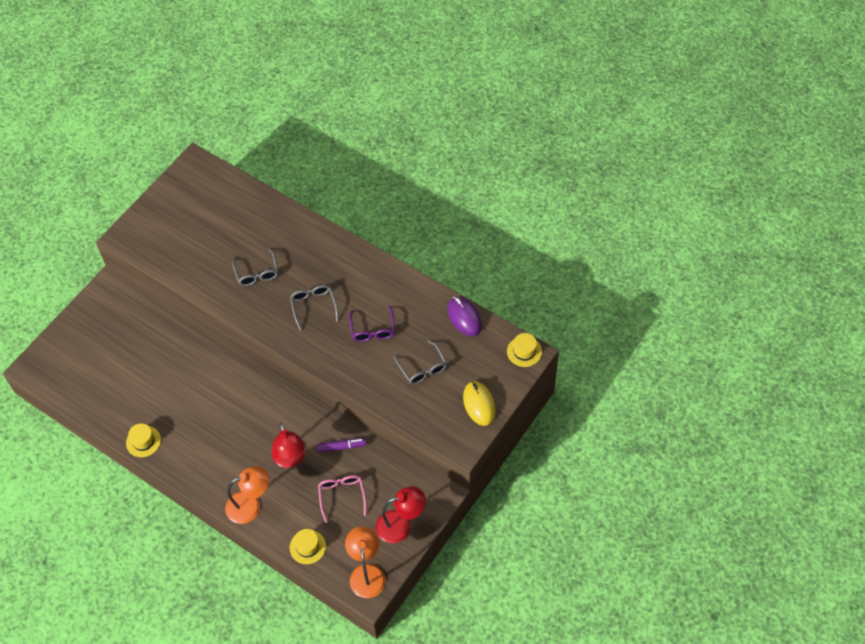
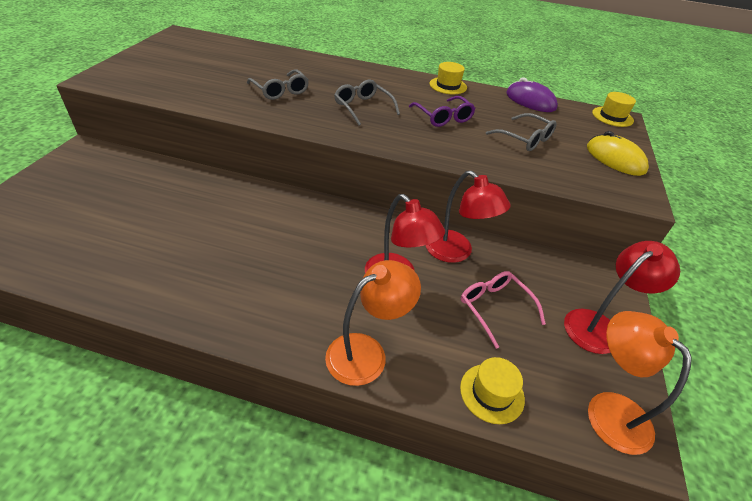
camera: 25 degrees left, 15 degrees down
(143, 441) = (155, 300): yellow hat -> yellow hat (448, 86)
(341, 447) = (456, 252): purple marker -> red lamp

